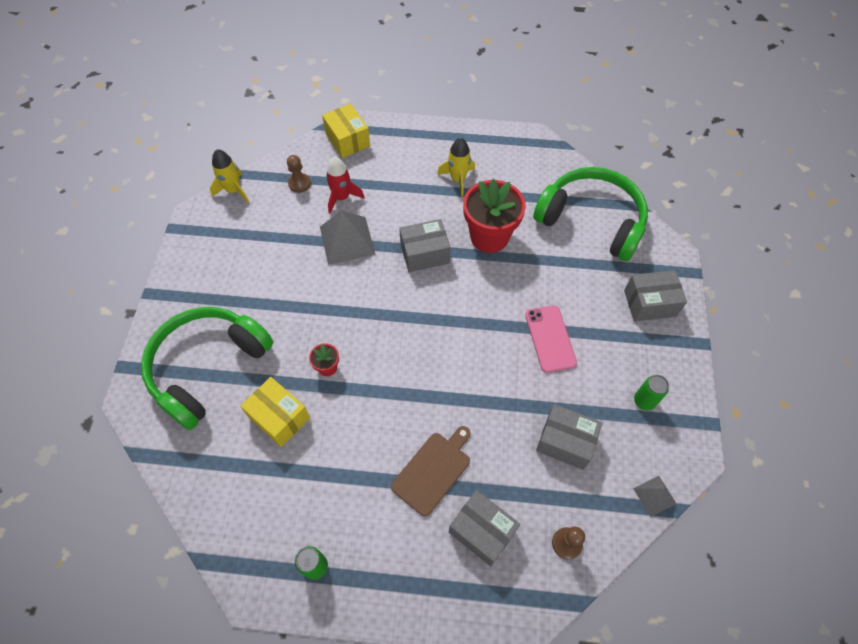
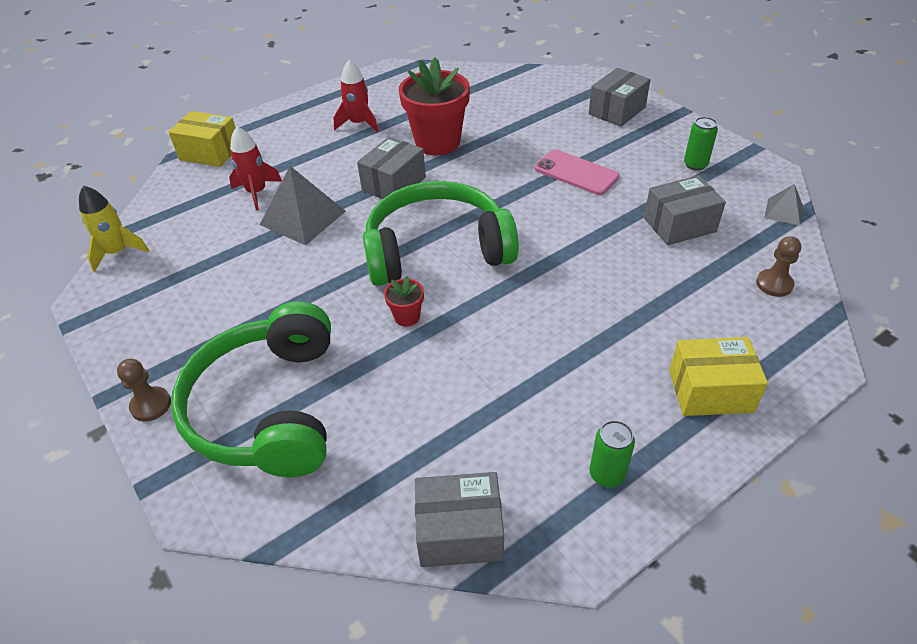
camera: 40 degrees left, 15 degrees down
(279, 417) = (407, 389): yellow box -> yellow box (710, 391)
(299, 183) = (195, 207): brown pawn -> brown pawn (151, 405)
(433, 470) = (607, 318): brown cutting board -> none
(458, 179) = (359, 124): yellow rocket -> red rocket
(482, 531) = (705, 327): grey box -> grey box (459, 532)
(591, 220) = (507, 90): green headphones -> green headphones (437, 249)

